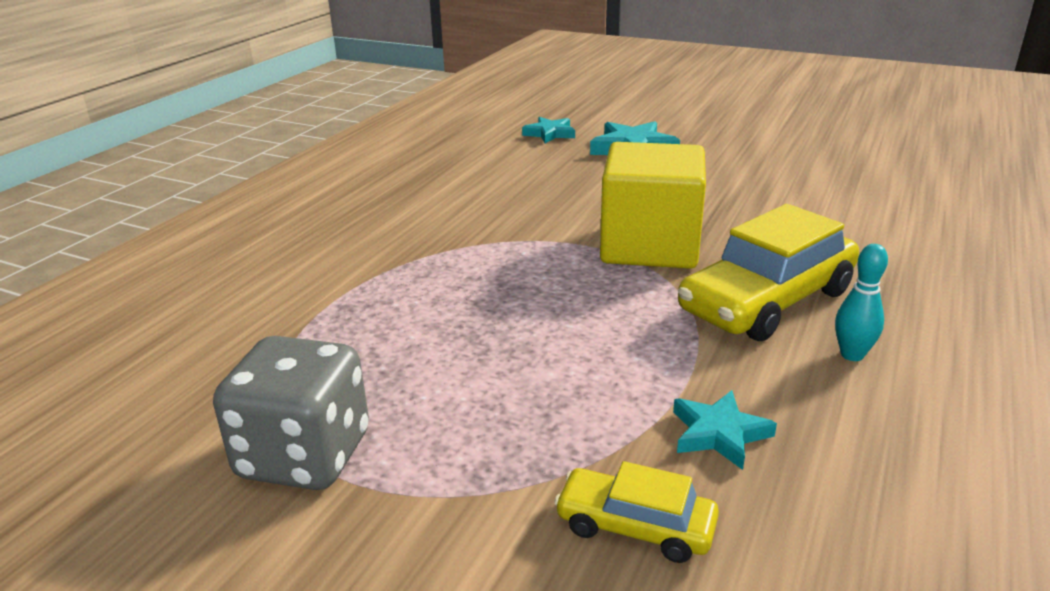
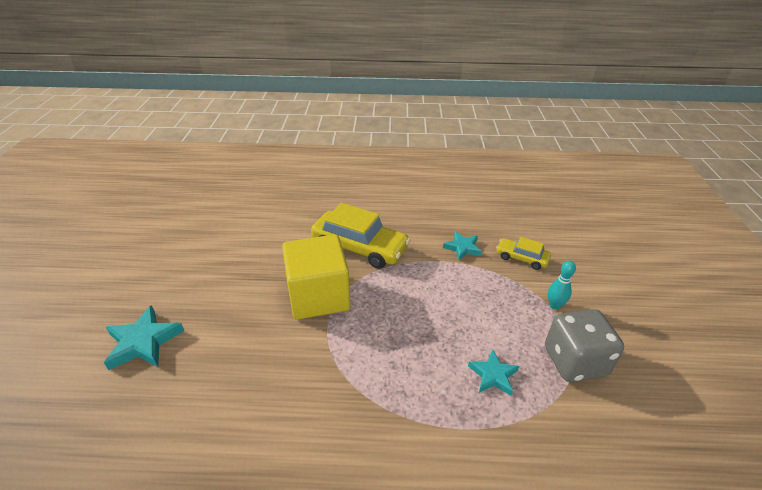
camera: 115 degrees left, 10 degrees up
(550, 134) = (95, 416): turquoise star -> turquoise star (493, 375)
(635, 526) = (521, 258): yellow car -> yellow car turned 120 degrees clockwise
(852, 355) = (390, 223): turquoise bowling pin -> turquoise bowling pin (554, 305)

